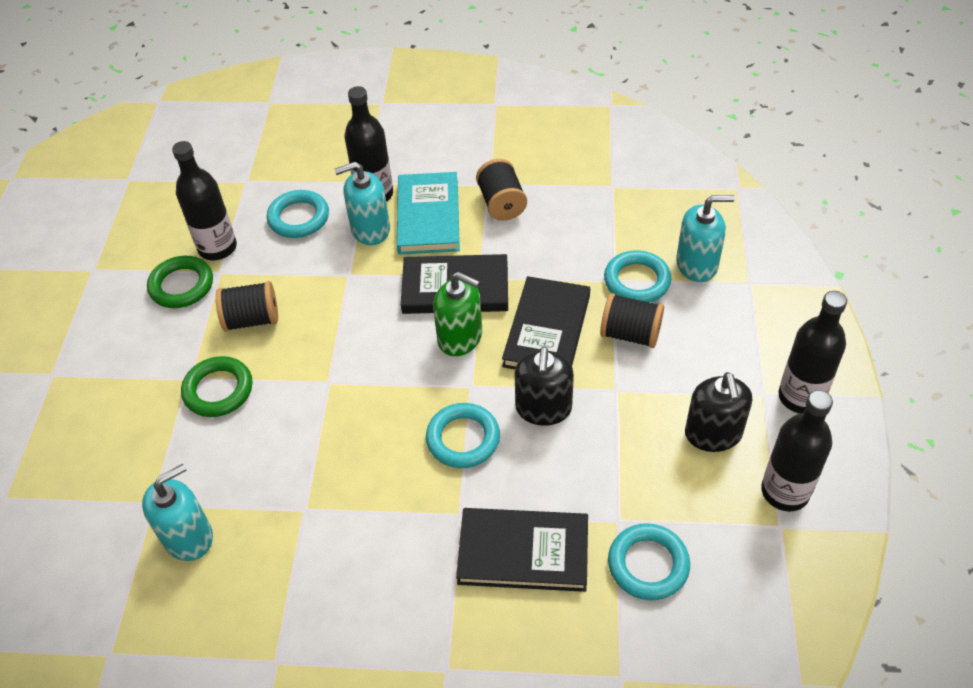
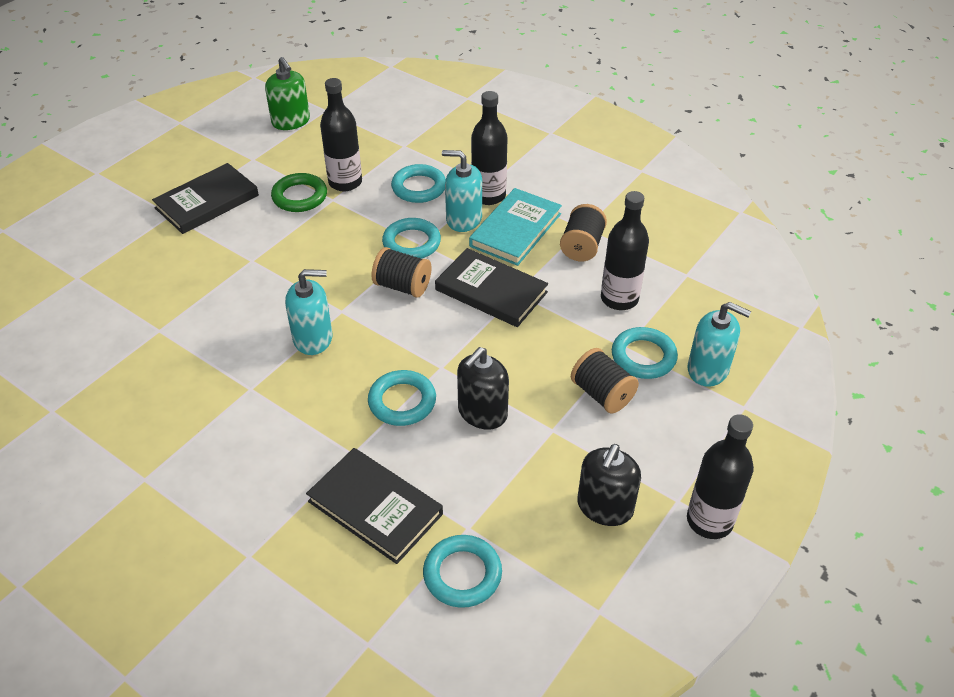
camera: 30 degrees right, 5 degrees down
(188, 537) = (162, 364): turquoise soap dispenser -> turquoise soap dispenser (313, 338)
(218, 390) = (263, 278): green ring -> none
(252, 319) = (326, 242): black spool -> black spool (402, 286)
(339, 278) = (411, 243): none -> turquoise ring
(460, 337) = (463, 328): green soap dispenser -> green soap dispenser (291, 121)
(547, 330) = (535, 357): black book -> black book (207, 202)
(785, 492) = (627, 587): black bottle -> black bottle (619, 299)

